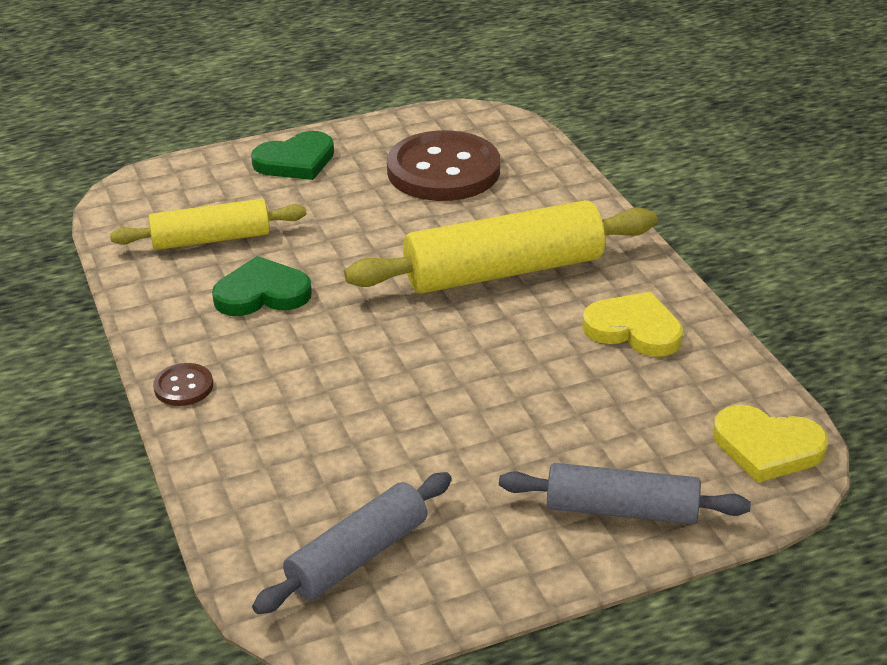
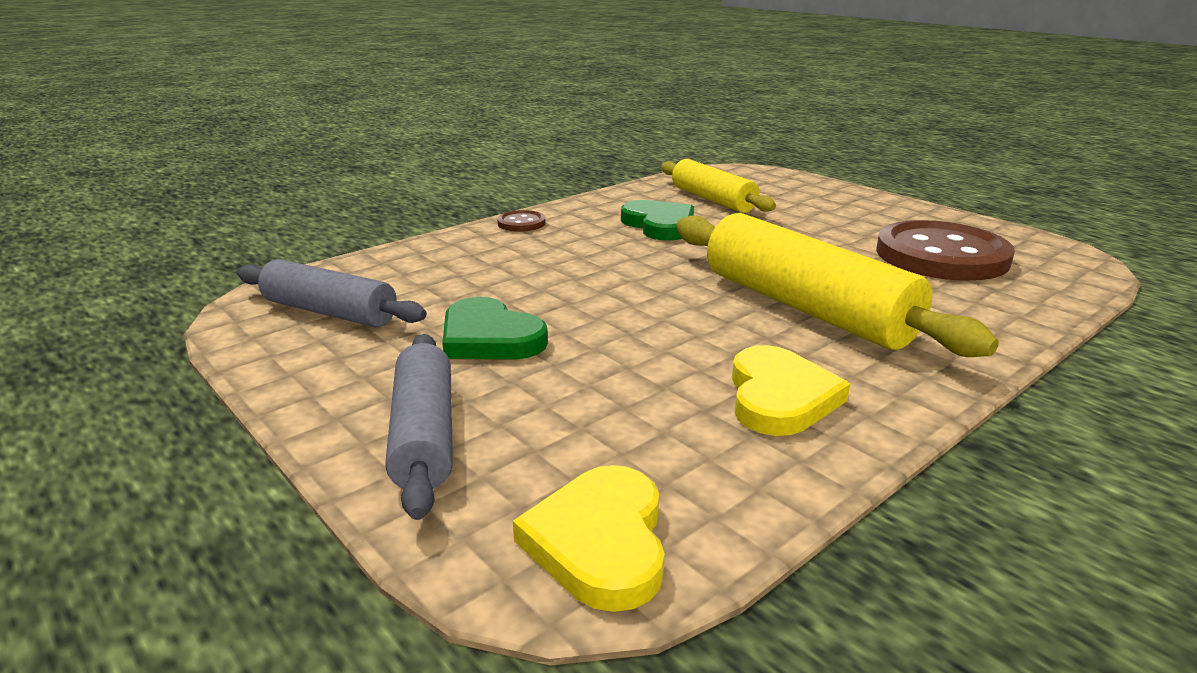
camera: 70 degrees right, 10 degrees down
(296, 161) = (860, 204): green heart -> green heart (489, 338)

